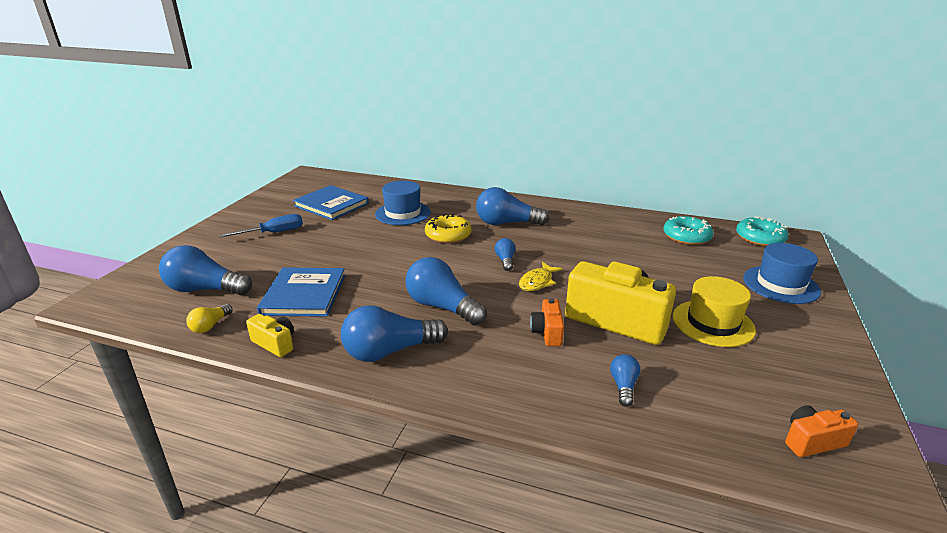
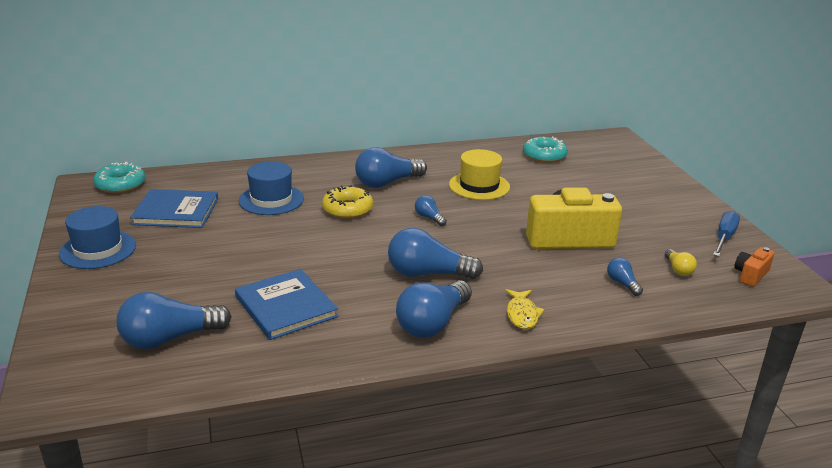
camera: 35 degrees left, 0 degrees up
(210, 326) = (233, 366): yellow light bulb -> yellow light bulb (678, 269)
(273, 233) = (154, 260): blue screwdriver -> blue screwdriver (724, 238)
(275, 343) = (324, 356): yellow camera -> none
(537, 282) = (477, 228): yellow fish -> yellow fish (522, 314)
(547, 332) = (532, 265): orange camera -> none
(713, 323) = (629, 219): yellow hat -> yellow hat (479, 186)
(760, 238) = (595, 143): turquoise donut -> turquoise donut (120, 185)
(780, 284) = (642, 177): blue hat -> blue hat (98, 249)

